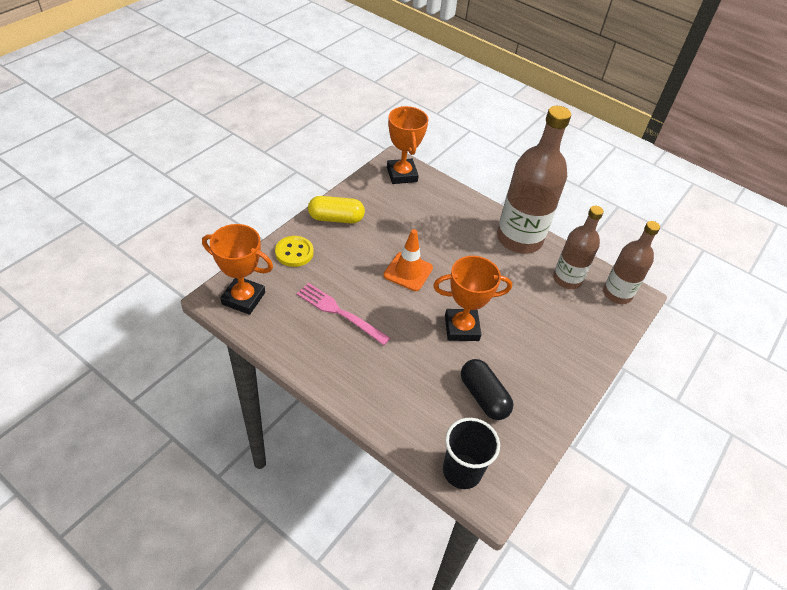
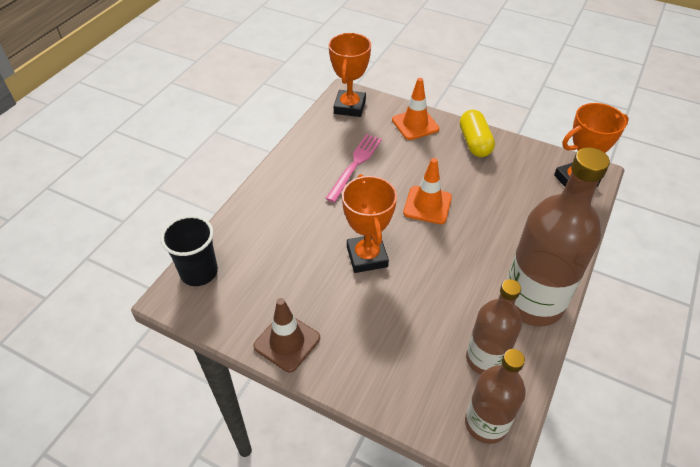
camera: 85 degrees right, 0 degrees up
(294, 252) = (415, 124): yellow button -> orange traffic cone
(483, 397) = (284, 282): black capsule -> none
(548, 403) = (287, 342): none -> brown traffic cone

